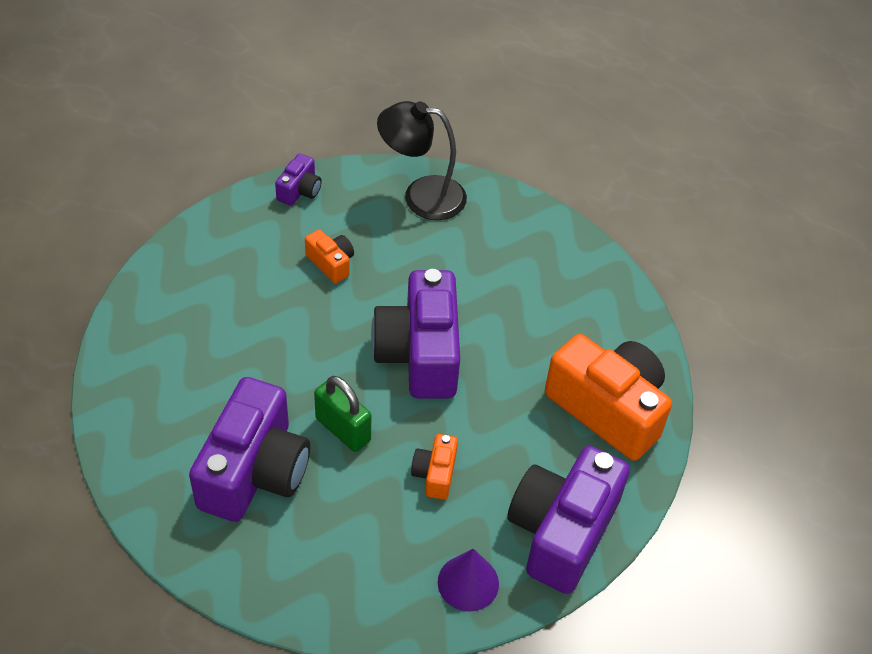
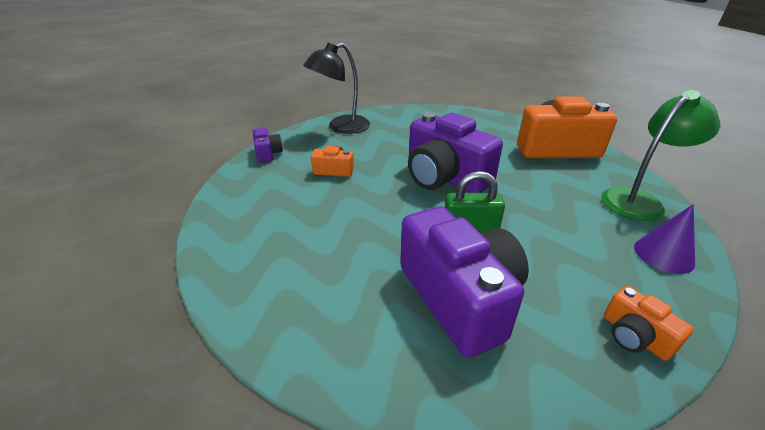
camera: 40 degrees left, 15 degrees down
(435, 474) = (548, 219): orange camera -> orange camera (634, 336)
(562, 531) = (639, 200): purple camera -> green lamp

